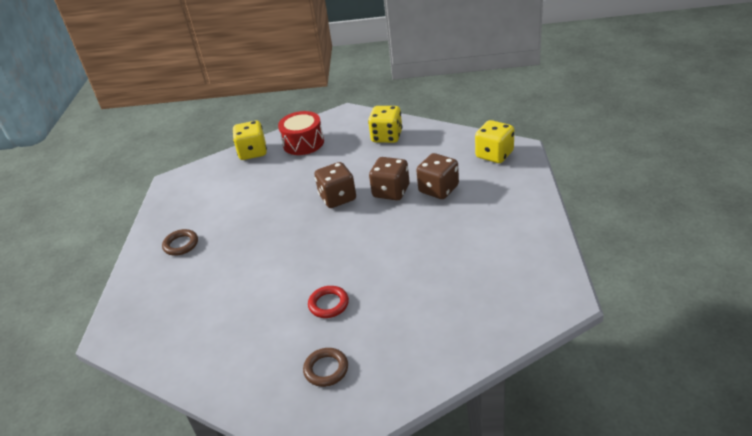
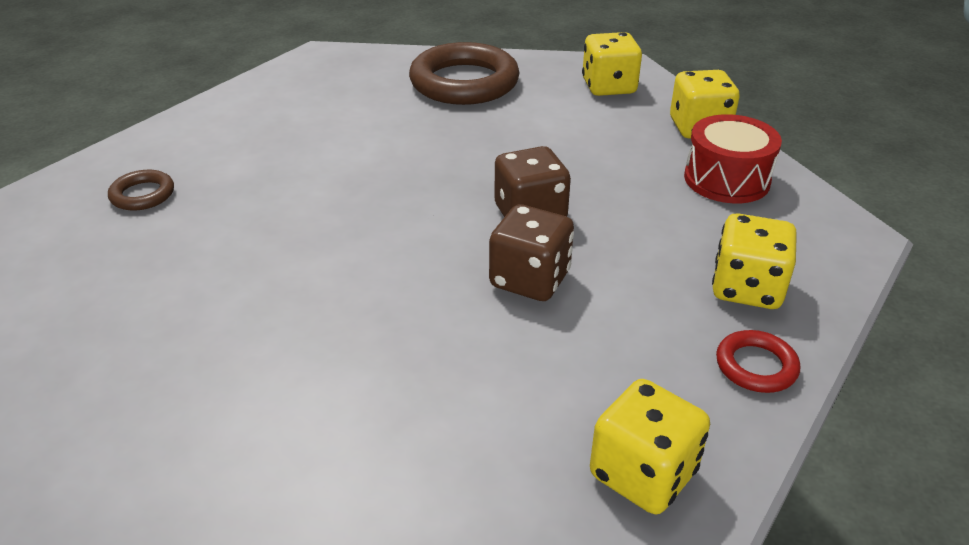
camera: 90 degrees right, 0 degrees up
(181, 245) = (464, 82): brown ring -> brown ring, size x2.14
(199, 185) = (608, 87): none -> yellow dice
(328, 304) = (263, 199): red ring -> red ring (756, 366)
(438, 189) = (517, 348): brown dice -> none

